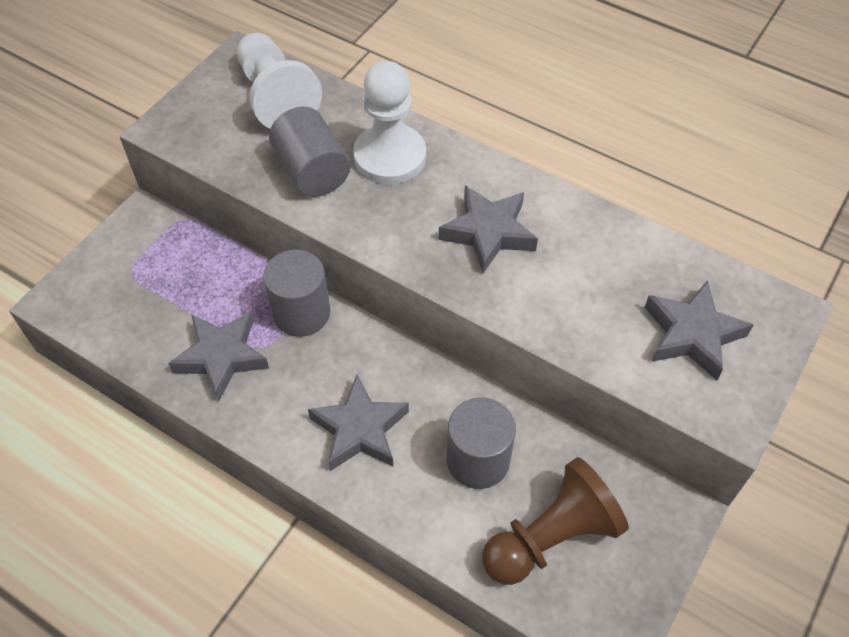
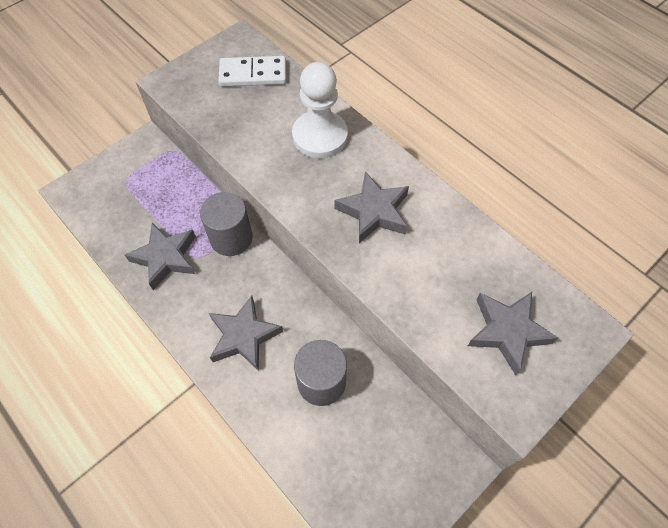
camera: 15 degrees right, 5 degrees up
(276, 97) = (253, 74): white pawn -> white domino
(312, 171) = (260, 136): grey cylinder -> none
(551, 537) = (357, 457): brown pawn -> none

